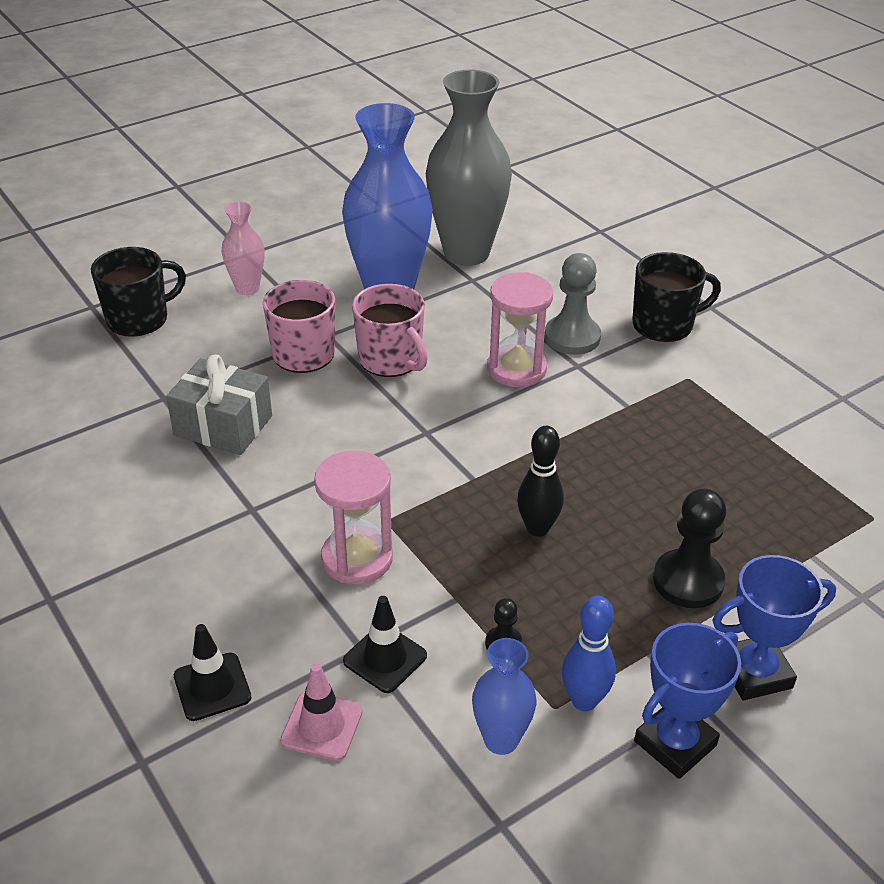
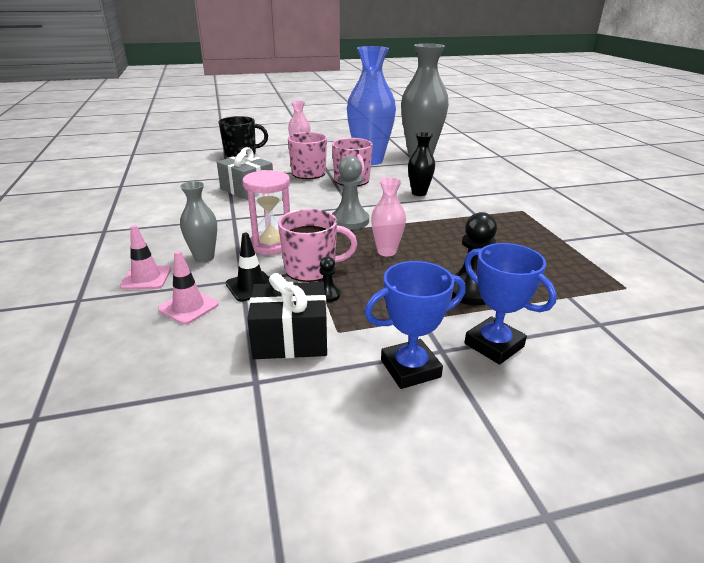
camera: 20 degrees right, 10 degrees down
(212, 687) = (146, 278): black traffic cone -> pink traffic cone
(270, 616) = (204, 257): none -> grey vase
(450, 597) = (311, 269): none -> pink mug
(501, 740) = (290, 338): blue vase -> black gift
(516, 369) = (419, 193): pink hourglass -> black vase
(537, 528) = (386, 252): black bowling pin -> pink vase
(572, 337) = (459, 187): grey pawn -> grey pawn (350, 221)
(584, 700) = (360, 332): blue bowling pin -> none
(664, 324) = (519, 189): black mug -> none
(755, 673) = (494, 345): blue trophy -> blue trophy turned 45 degrees clockwise

